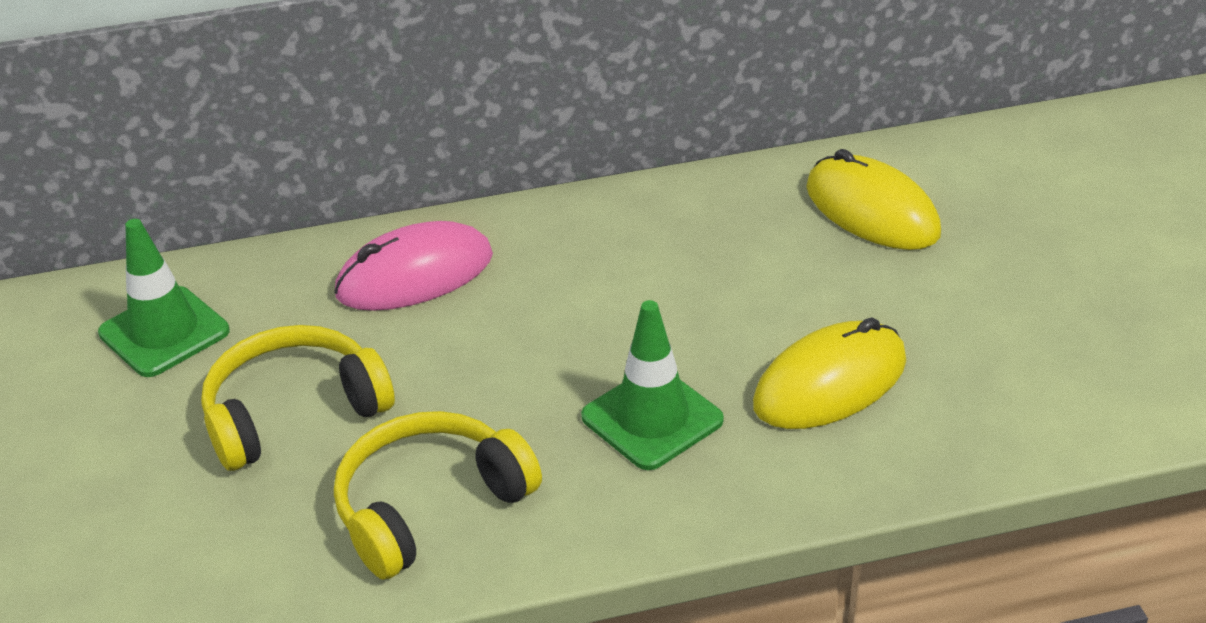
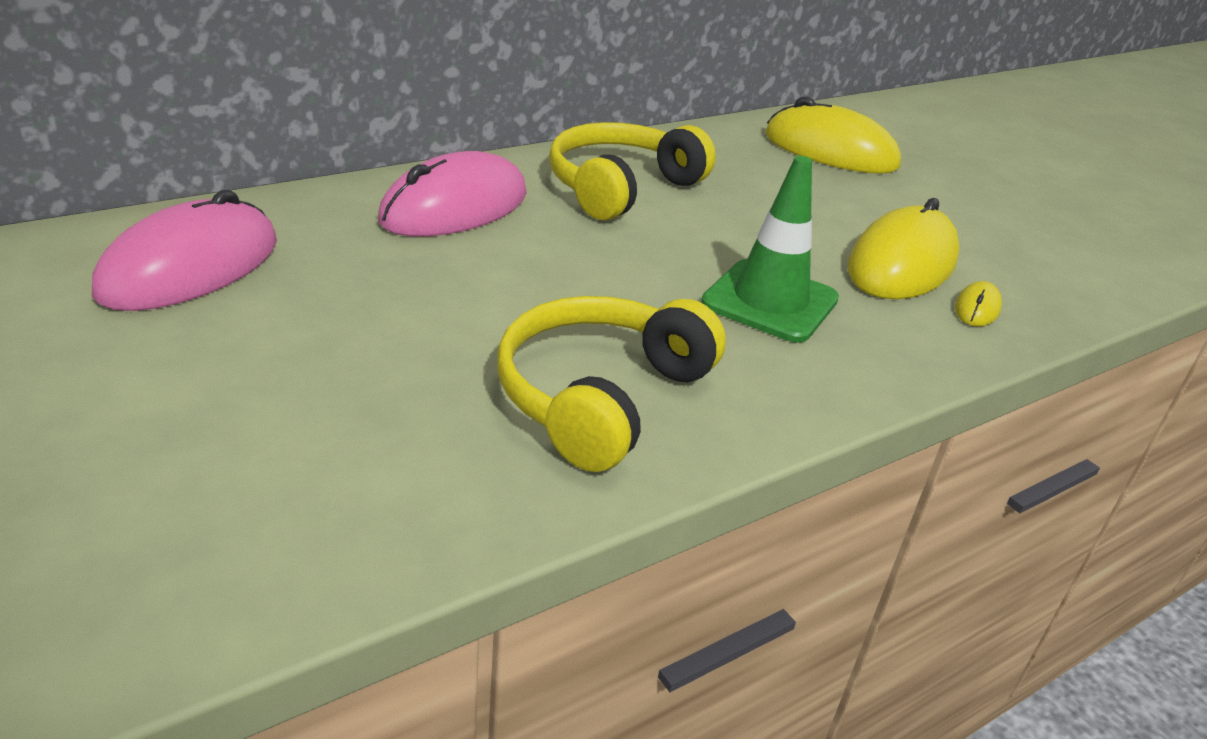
camera: 25 degrees left, 5 degrees down
(164, 332) = (190, 267): green traffic cone -> pink mouse
(294, 412) = (389, 326): yellow headphones -> yellow headphones (621, 187)
(868, 449) = (977, 308): none -> yellow mouse

